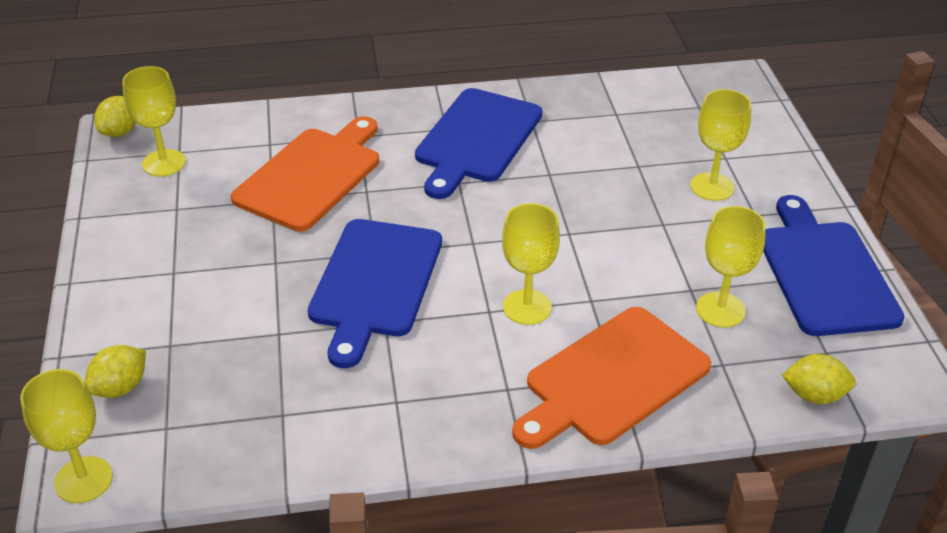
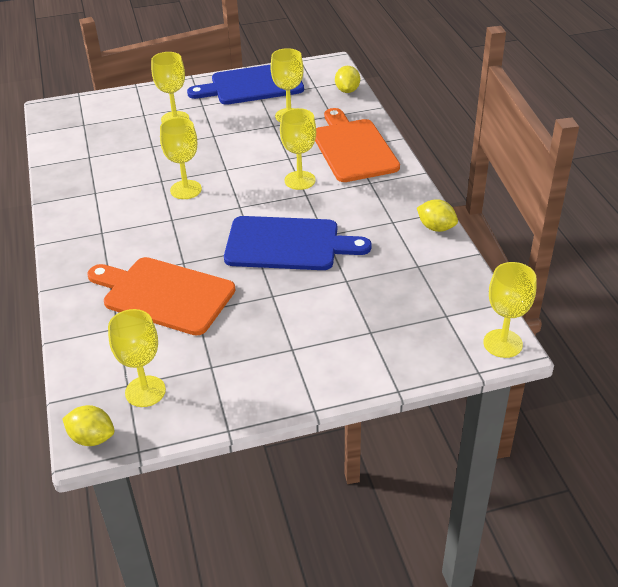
camera: 95 degrees left, 0 degrees up
(120, 387) = (418, 347): yellow lemon -> yellow lemon (436, 227)
(477, 139) = (118, 216): blue cutting board -> none
(523, 195) = (186, 190): none -> yellow goblet
(612, 379) = (353, 148): orange cutting board -> orange cutting board turned 150 degrees counterclockwise

